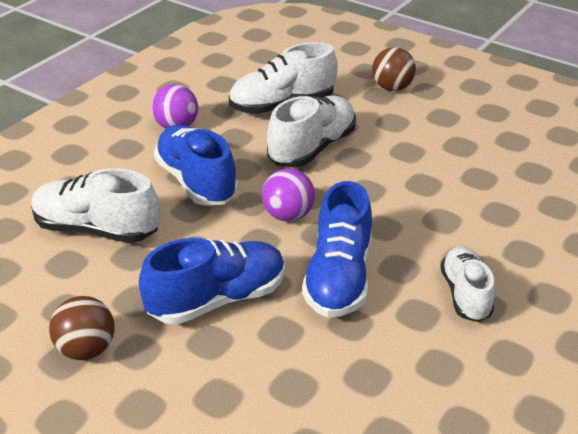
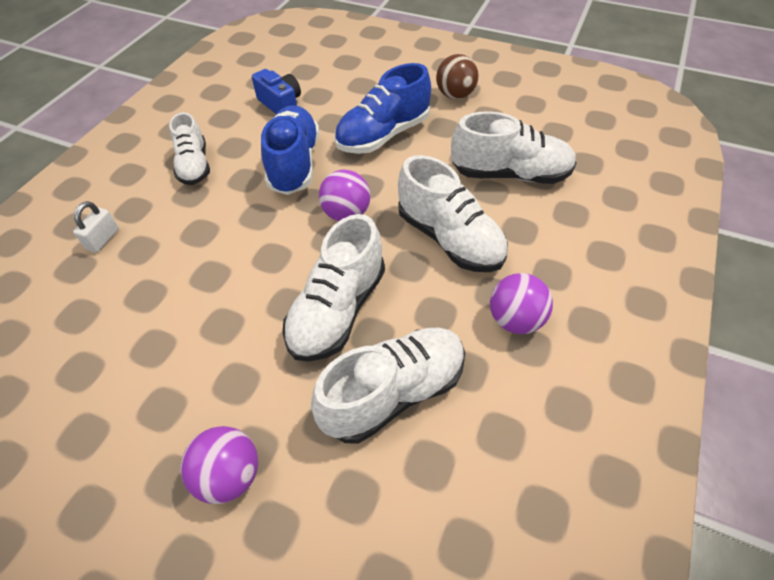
camera: 170 degrees right, 15 degrees up
(196, 182) = (449, 239): blue shoe -> white shoe
(352, 377) = (281, 104): none -> blue camera
(392, 88) = (229, 475): brown ball -> purple ball
(541, 227) = (103, 239): none -> white padlock

